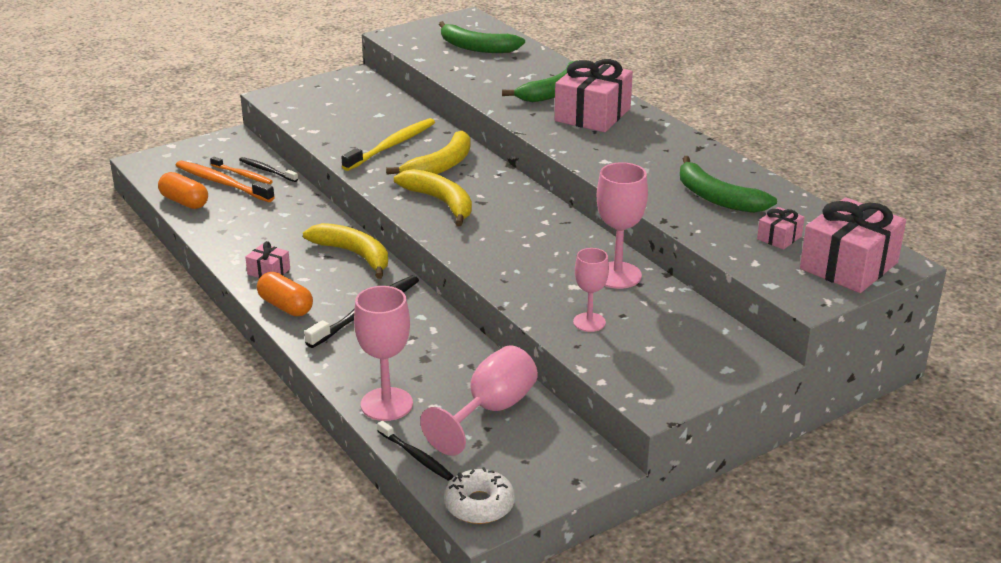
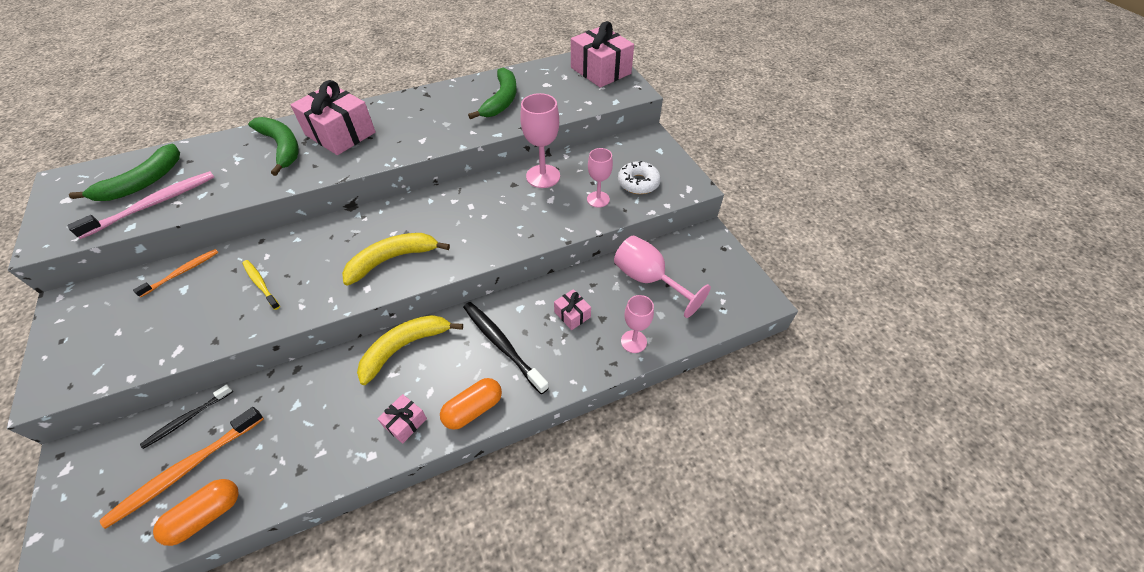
camera: 80 degrees left, 20 degrees up
(243, 175) = (181, 445): orange toothbrush -> orange toothbrush (182, 272)
(386, 404) = (633, 341): pink goblet -> pink goblet, size x0.64
(392, 145) = (260, 284): yellow toothbrush -> yellow toothbrush, size x0.60
(416, 456) = (697, 328): black toothbrush -> none
(441, 166) = (325, 252): yellow banana -> none
(450, 60) = (154, 204): none -> pink toothbrush
(479, 505) = (748, 299): white donut -> white donut (638, 183)
(716, 198) = (501, 100): green banana -> green banana turned 45 degrees counterclockwise
(779, 237) = (561, 87): pink gift -> pink gift (572, 314)

